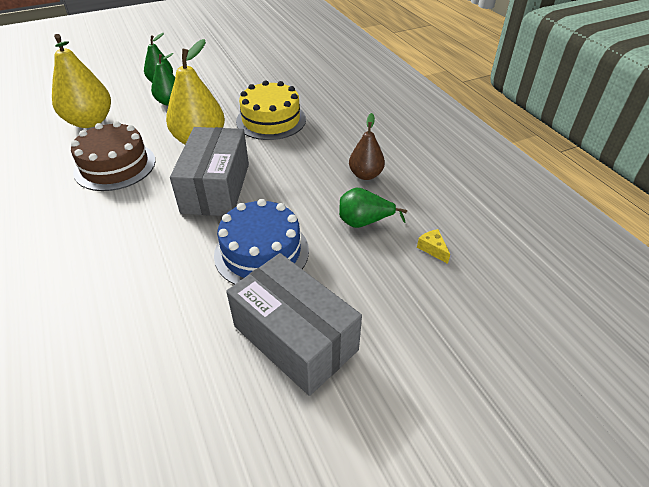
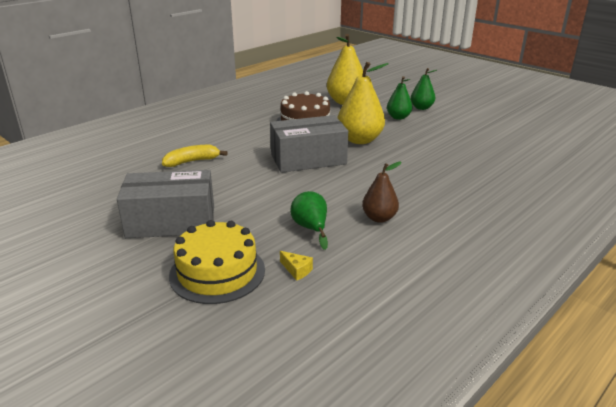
camera: 70 degrees right, 15 degrees down
(138, 293) = (192, 161): none -> yellow banana
(261, 252) = (249, 192): blue cake -> none
(271, 120) = (418, 159): yellow cake -> yellow cake (217, 272)
(295, 338) = (171, 222): grey box -> grey box turned 60 degrees clockwise
(432, 249) = (297, 270): yellow cheese -> yellow cheese turned 90 degrees clockwise

